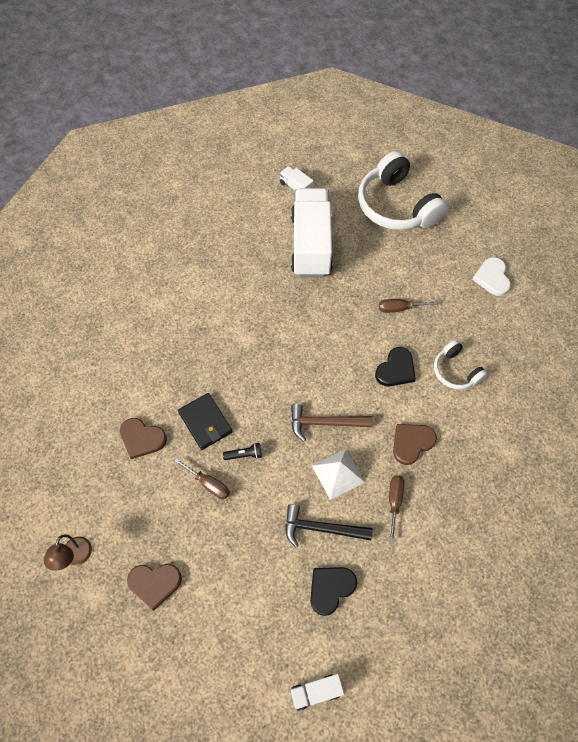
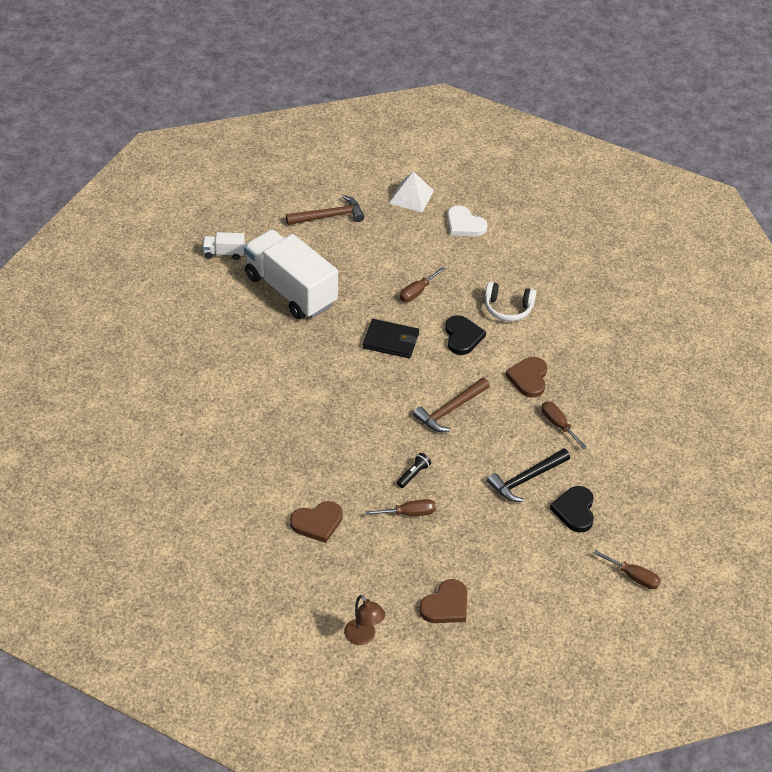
camera: 45 degrees left, 15 degrees down
(205, 422) = (356, 475): black wallet -> black wallet (391, 341)
(316, 692) = (633, 577): white truck -> brown screwdriver
(338, 474) = (498, 436): white pyramid -> white pyramid (411, 196)
(396, 206) = (329, 216): white headphones -> brown hammer

